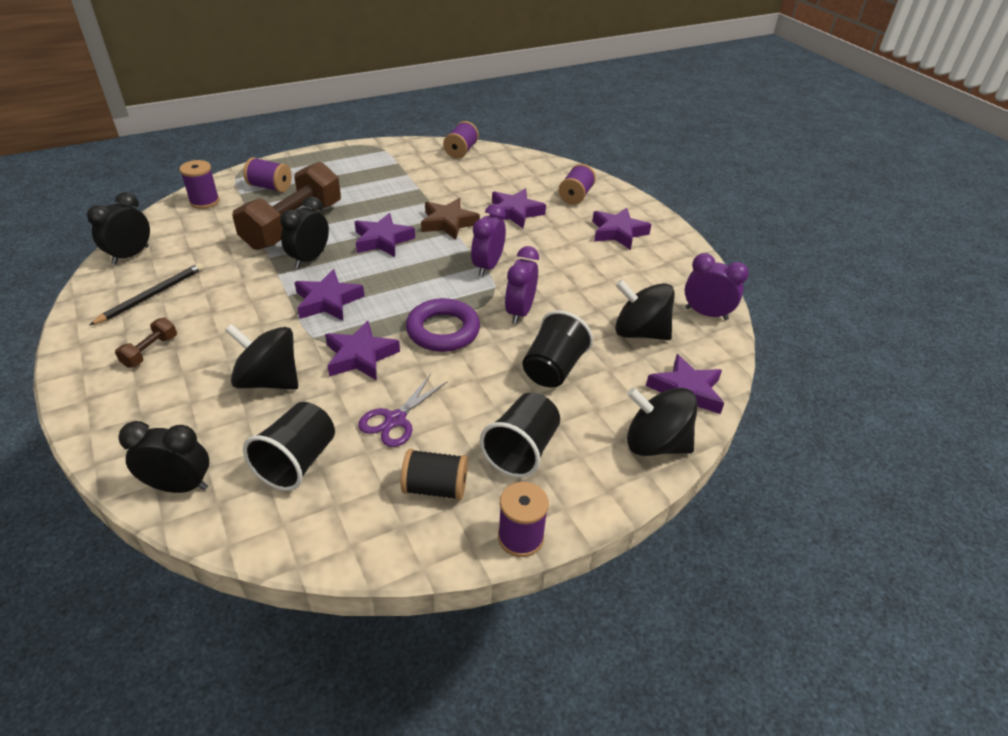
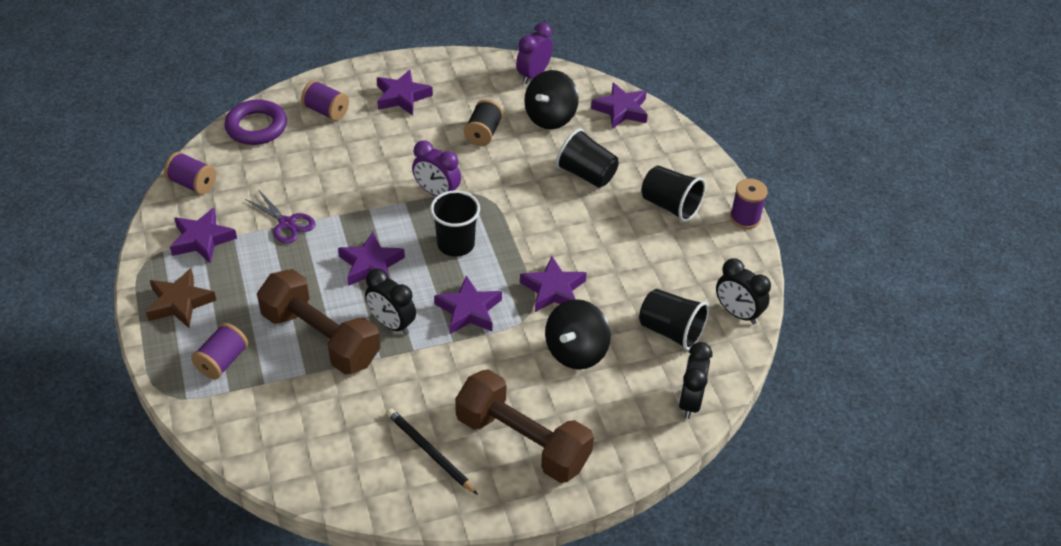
camera: 80 degrees left, 5 degrees up
(131, 255) = (345, 483): black clock -> black clock (737, 313)
(150, 351) = (522, 441): brown dumbbell -> brown dumbbell, size x2.40
(204, 201) = (238, 424): purple spool -> none
(395, 420) = (632, 272): purple scissors -> purple scissors (287, 223)
(417, 285) = (455, 244): none -> black cup
(435, 487) = (701, 255): black spool -> black spool (483, 133)
(443, 330) = (527, 233): purple ring -> purple ring (256, 127)
(448, 223) = (351, 212): brown star -> brown star (179, 302)
(515, 212) = (345, 160): purple star -> purple star (202, 239)
(520, 312) = (511, 182): purple clock -> none
(655, 444) = (670, 138): black spinning top -> none

